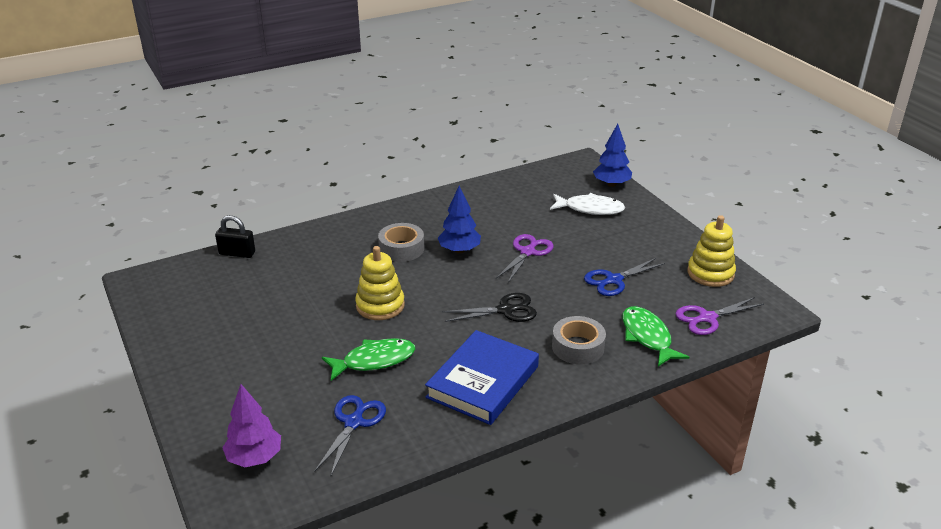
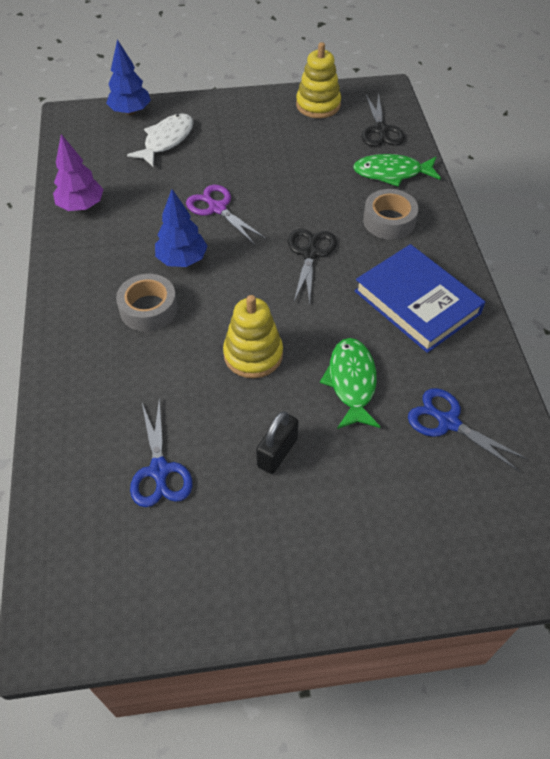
camera: 70 degrees left, 20 degrees up
(237, 253) = (53, 488): black padlock -> black padlock (277, 452)
(255, 458) = (482, 527): purple tree -> purple tree (81, 206)
(614, 280) = (298, 165): blue scissors -> blue scissors (159, 470)
(707, 318) = (380, 130): purple scissors -> black scissors

